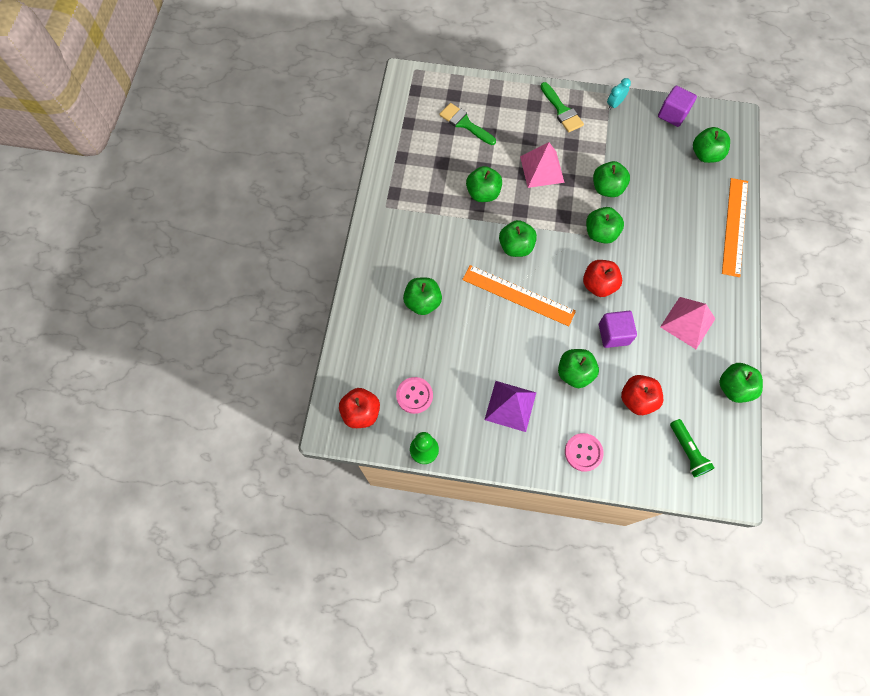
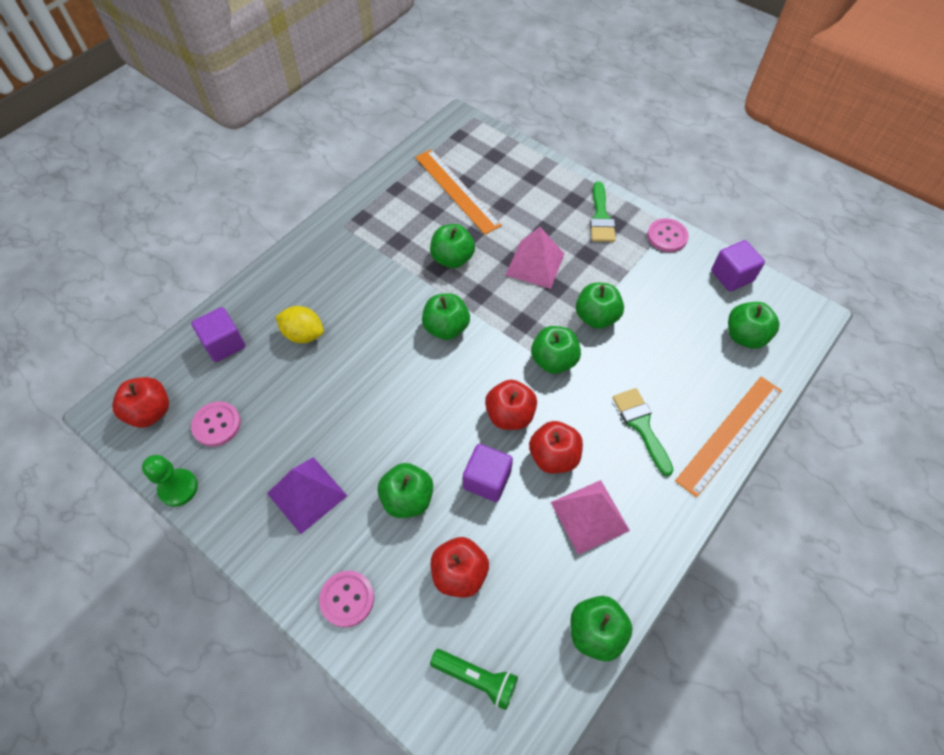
camera: 30 degrees right, 10 degrees down
(372, 338) = (224, 344): none -> purple cube
(422, 302) = (303, 334): green apple -> yellow lemon
(464, 123) = (485, 185): green brush -> green brush (641, 425)
(518, 295) = (409, 379): orange ruler -> orange ruler (456, 190)
(614, 104) = (667, 236): turquoise clock -> pink button
(643, 297) = (553, 456): none -> red apple
(687, 451) = (476, 678): green flashlight -> green flashlight turned 75 degrees counterclockwise

